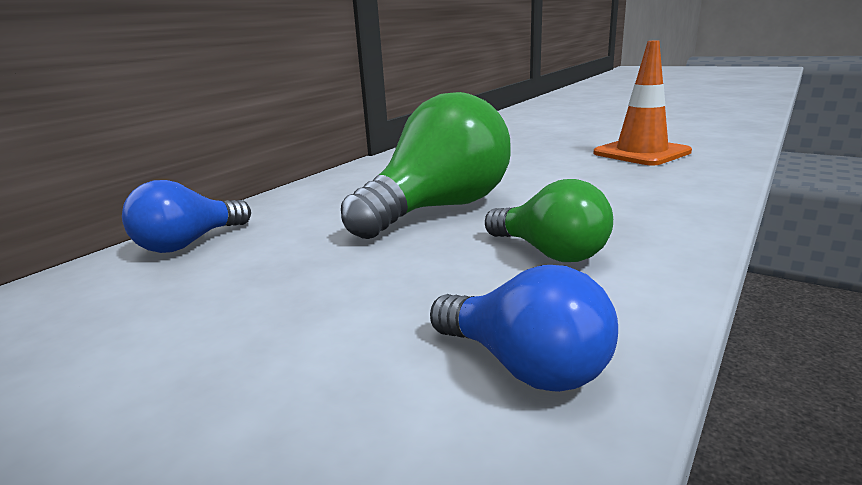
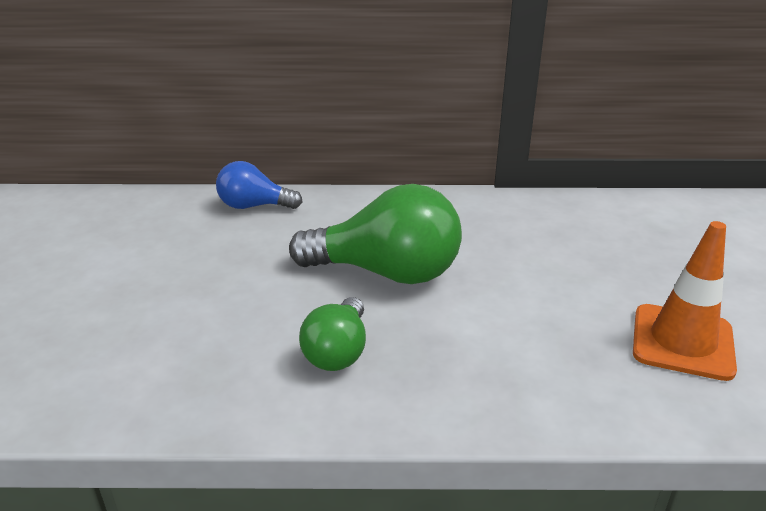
camera: 55 degrees right, 10 degrees up
(525, 366) = (180, 383): blue light bulb -> none

